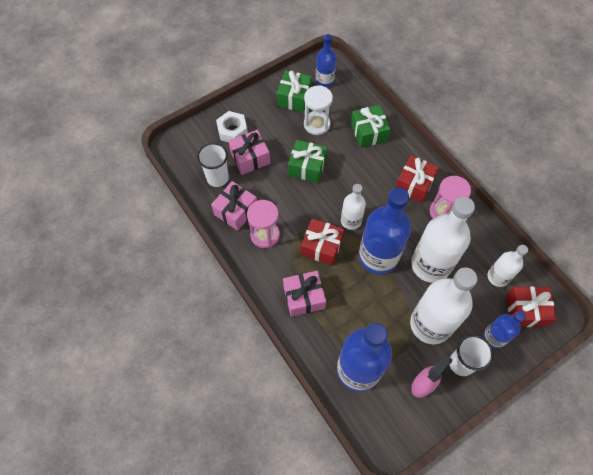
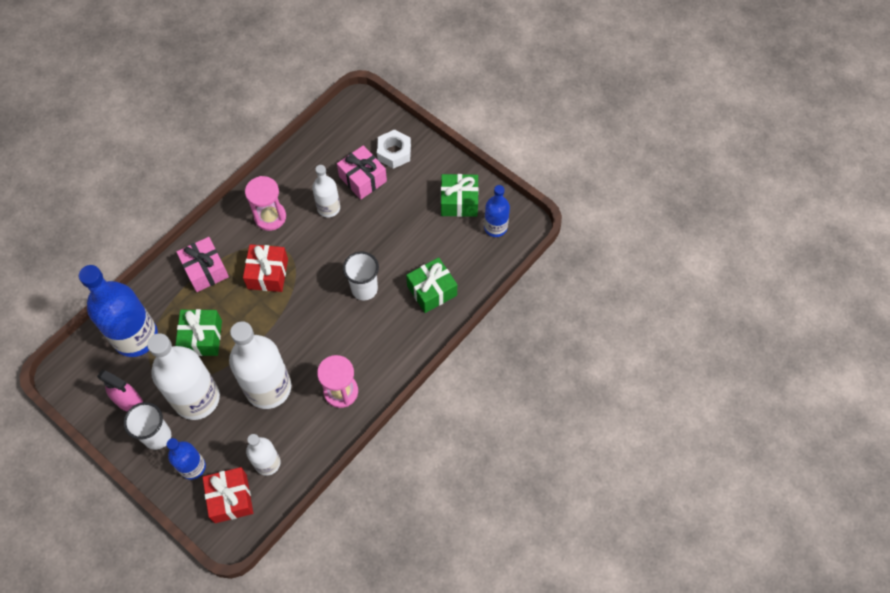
camera: 75 degrees right, 0 degrees up
(217, 178) = (329, 155): white cup -> white cup (364, 289)
(236, 211) = (293, 183): pink gift -> none
(307, 167) = (365, 237): green gift -> green gift (202, 337)
(316, 124) = (427, 233): white hourglass -> none
(351, 221) = (306, 296): white bottle -> white bottle (328, 208)
(378, 257) = (267, 332): blue bottle -> none
(414, 184) = (370, 353): red gift -> none

